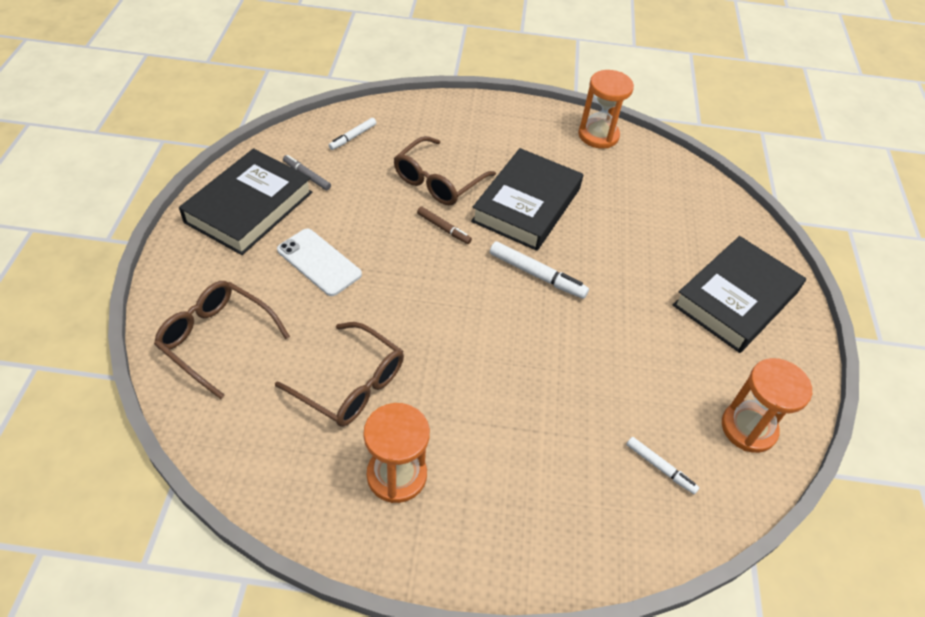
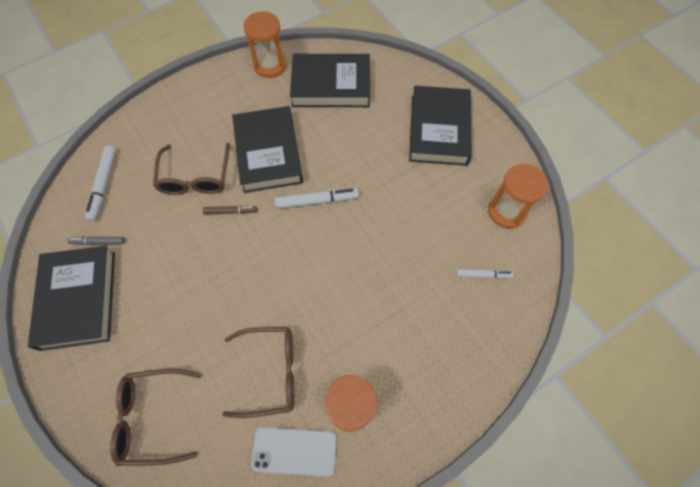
camera: 35 degrees left, 15 degrees up
(319, 262) = (169, 302): white phone -> white phone (294, 451)
(353, 137) = (103, 185): white marker -> white marker, size x1.58
(647, 188) = (331, 85): none -> black book

